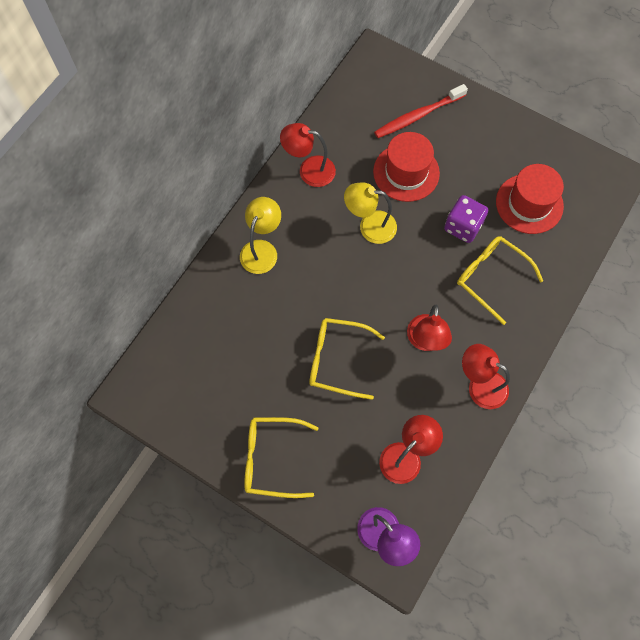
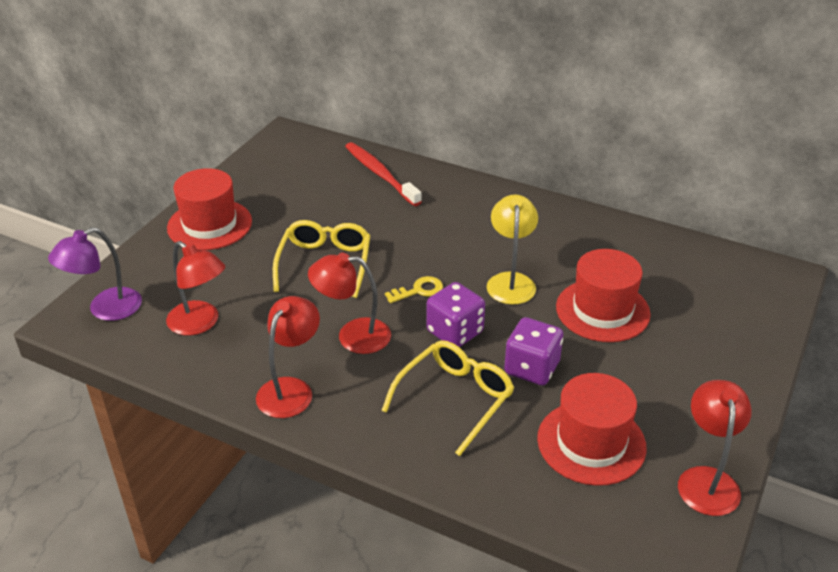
camera: 85 degrees right, 30 degrees down
(262, 249) = (460, 201): yellow lamp -> none
(272, 459) = (209, 224): yellow glasses -> red hat
(309, 170) = (577, 229): red lamp -> red lamp (707, 480)
(376, 291) = (419, 290): none -> yellow key
(418, 116) = (700, 319): red toothbrush -> red toothbrush (380, 174)
(424, 271) = (455, 332): none -> purple dice

